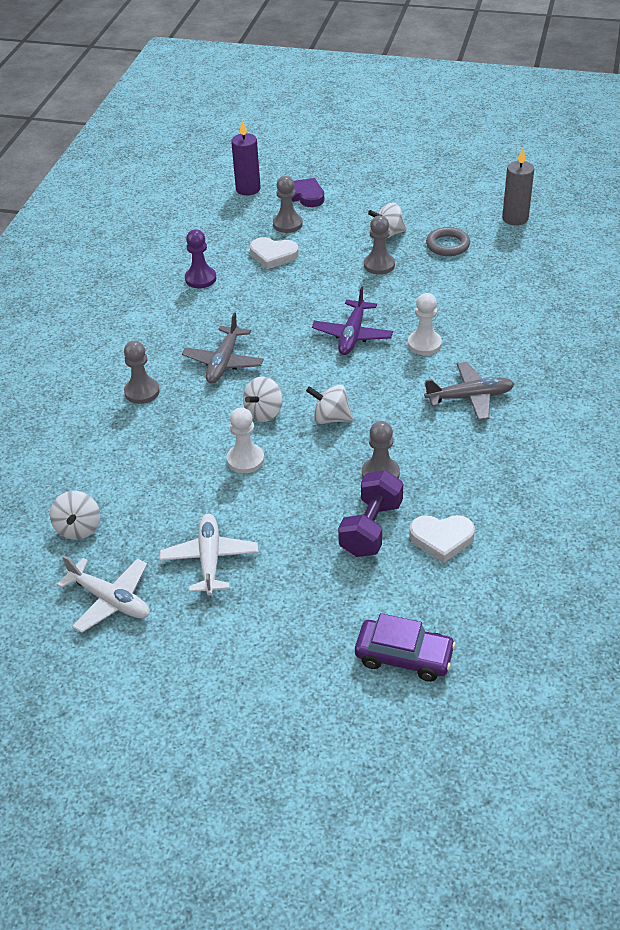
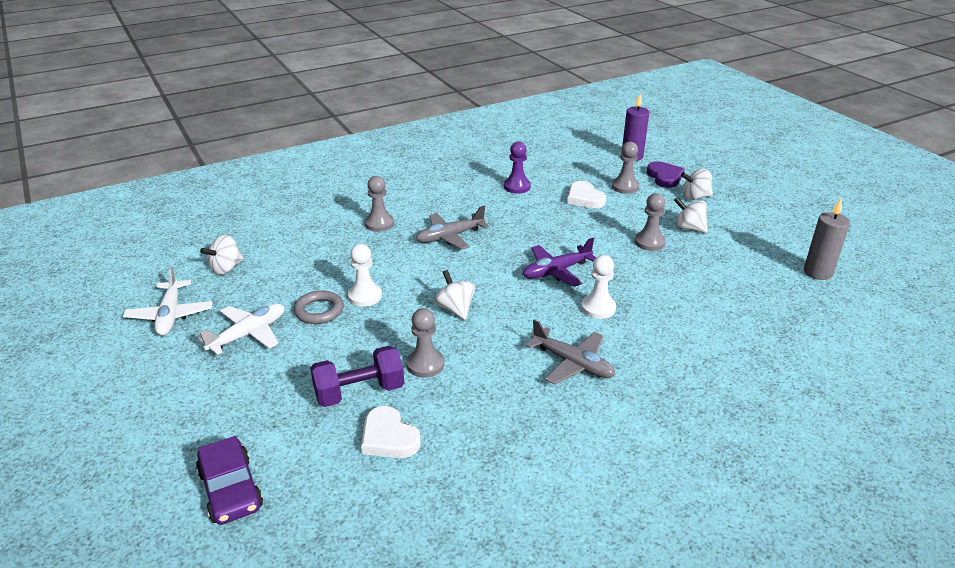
camera: 45 degrees right, 10 degrees down
(264, 413) = (422, 278): white spinning top -> white spinning top (695, 197)
(447, 245) = (726, 259): grey ring -> grey ring (319, 311)

